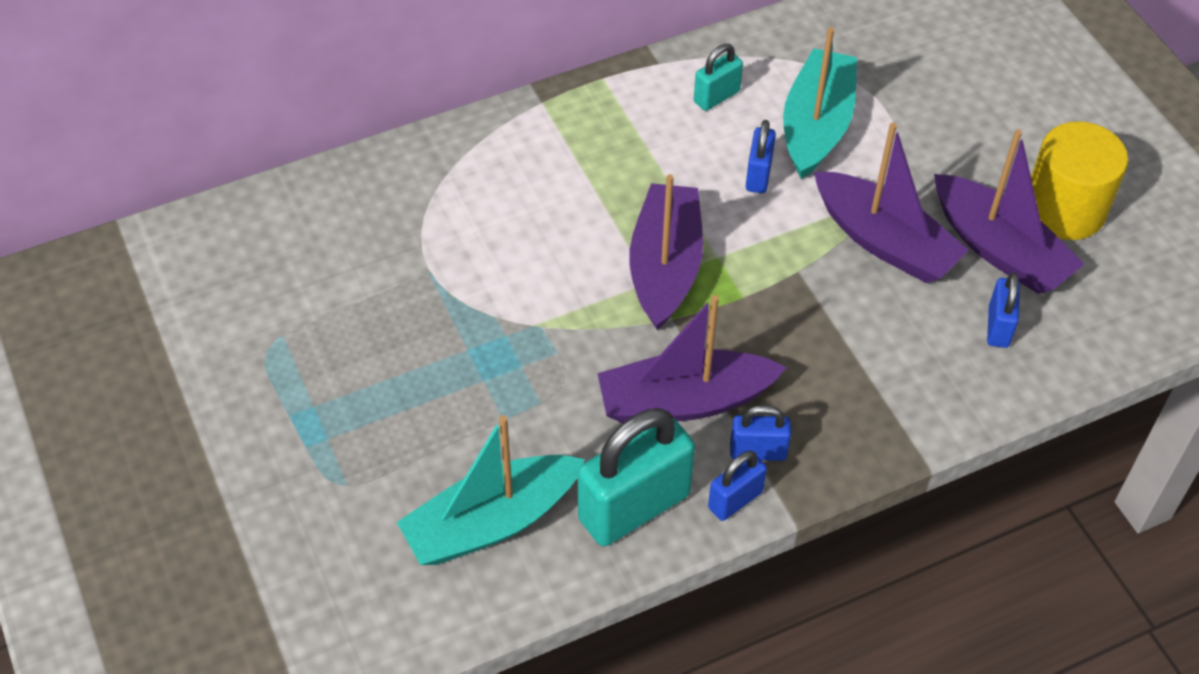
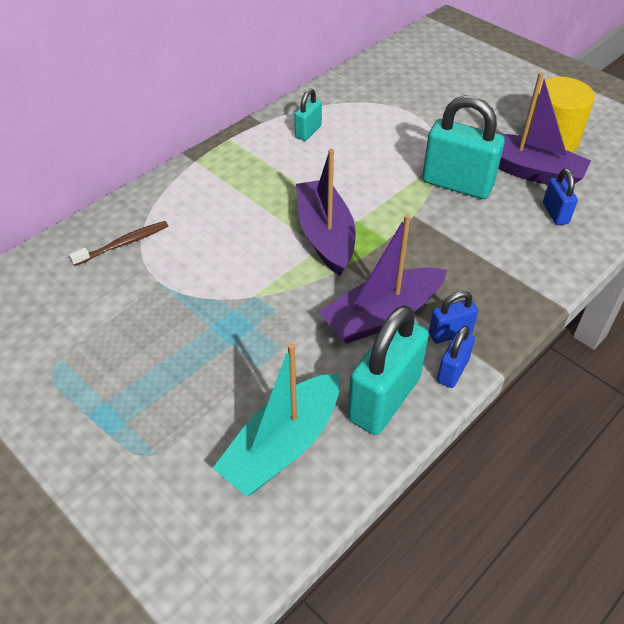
camera: 20 degrees left, 5 degrees down
(405, 203) = (123, 244): none -> brown toothbrush
(758, 175) = (358, 167): blue padlock -> none
(816, 126) = (379, 132): turquoise boat -> none
(884, 241) = (457, 184): purple boat -> turquoise padlock

